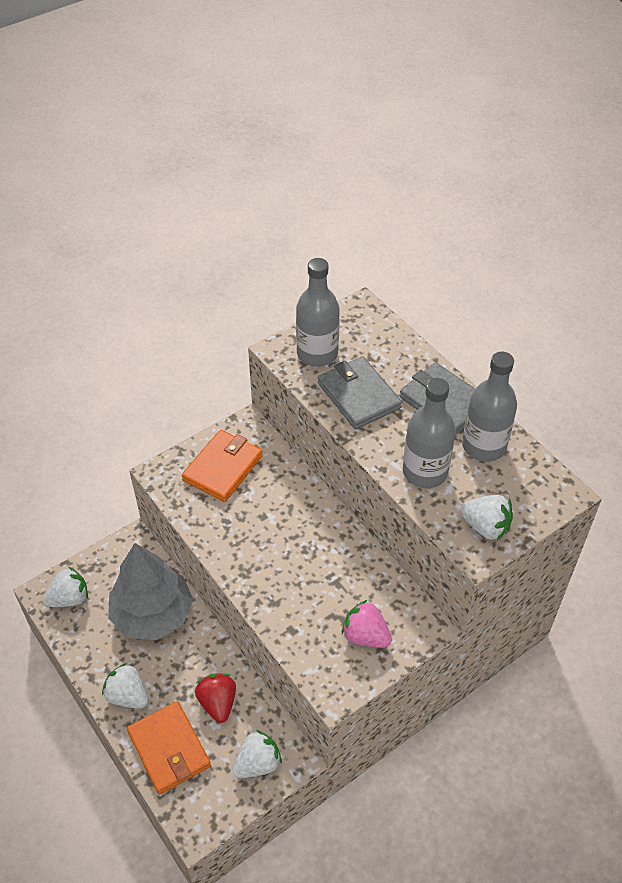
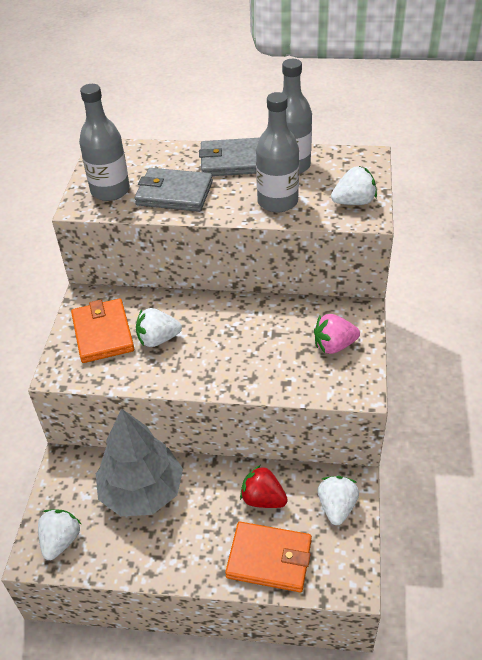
camera: 45 degrees left, 5 degrees down
(128, 695) = (194, 557): white strawberry -> white strawberry (158, 339)

